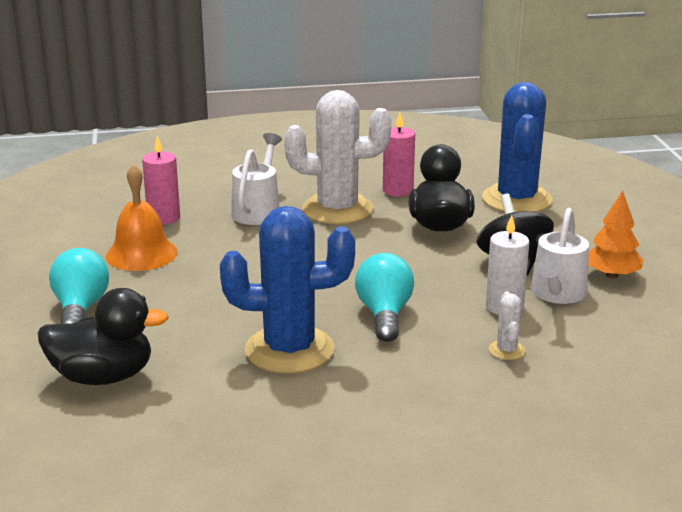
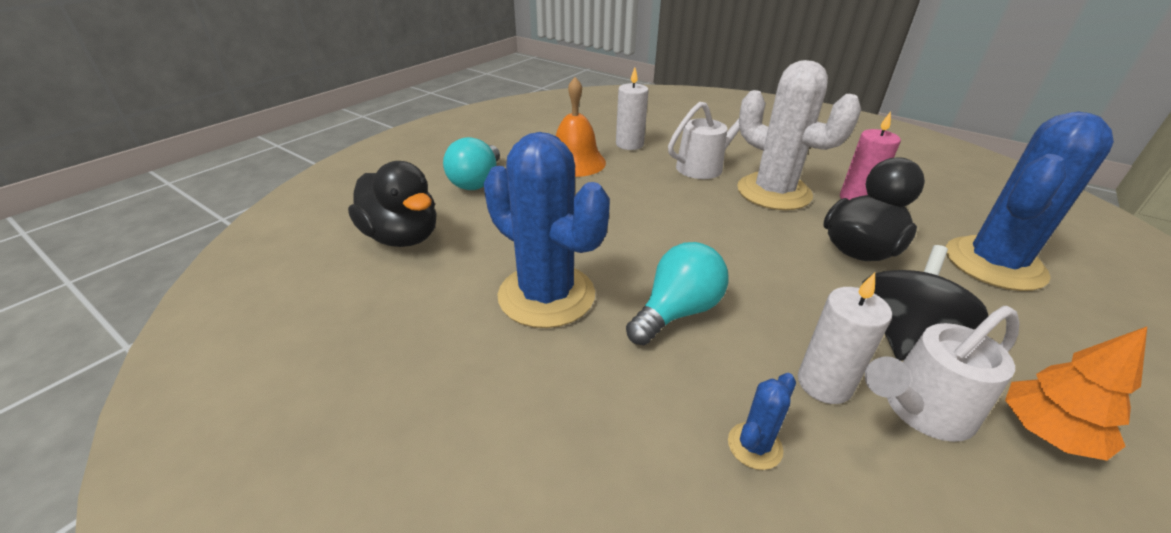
camera: 45 degrees right, 10 degrees up
(80, 309) = (477, 181): turquoise light bulb -> turquoise light bulb turned 150 degrees clockwise
(163, 218) = (629, 144): pink candle -> white candle
(506, 350) = (754, 446): white cactus -> blue cactus

